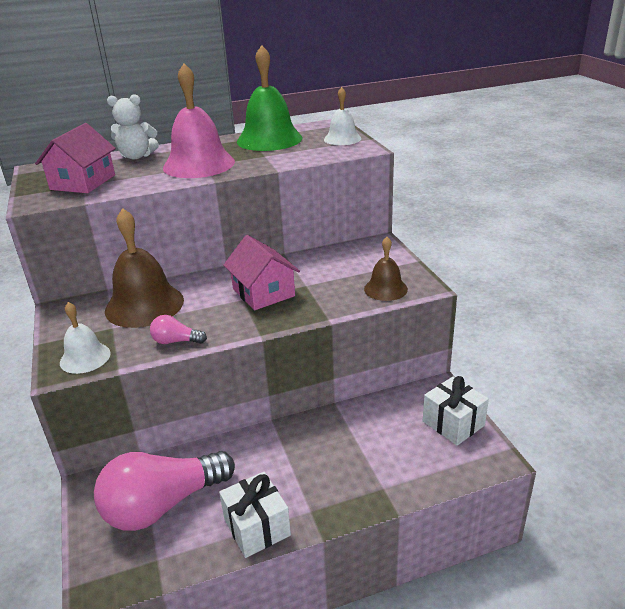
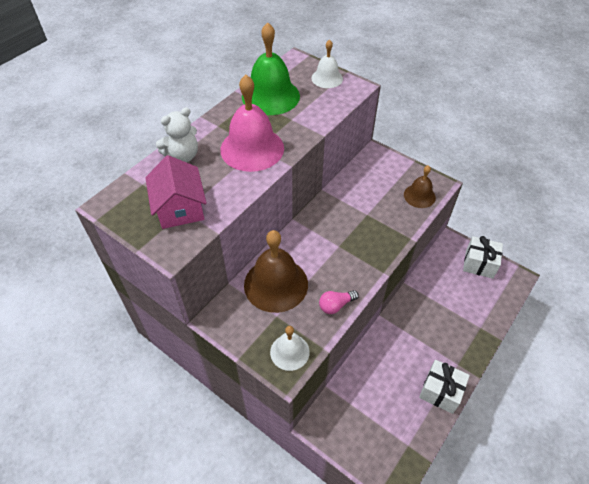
camera: 35 degrees left, 20 degrees up
(163, 505) = (376, 411): pink light bulb -> none
(263, 292) = (346, 233): pink house -> none

